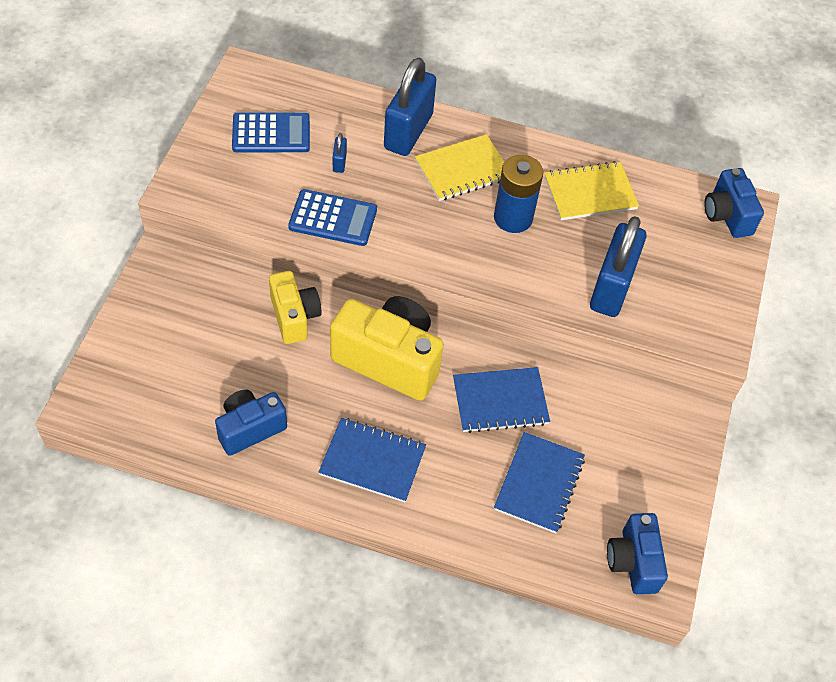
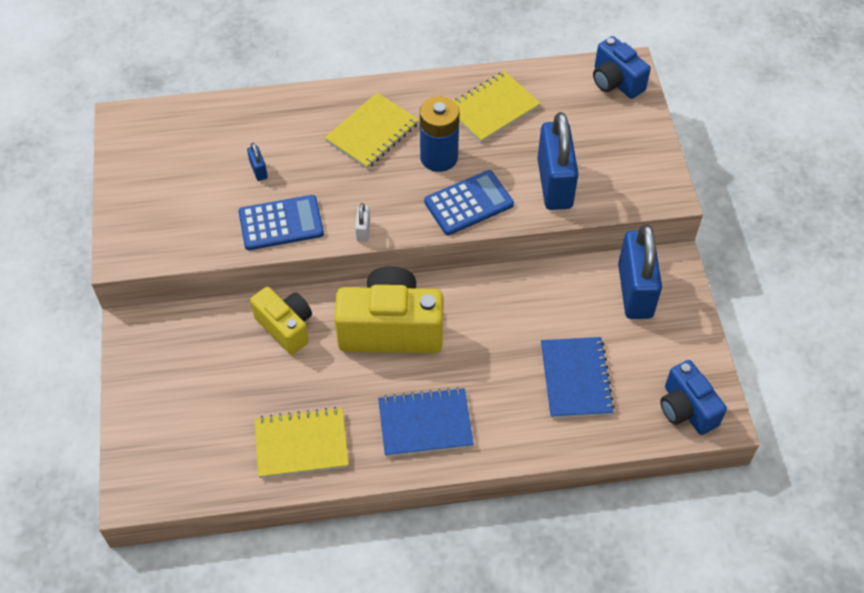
camera: 20 degrees left, 0 degrees up
(250, 428) = (301, 444): blue camera -> yellow notebook
(271, 133) = (181, 169): blue calculator -> blue calculator (468, 203)
(404, 256) = (363, 230): none -> white padlock
(408, 132) = (305, 118): blue padlock -> blue padlock (635, 291)
(500, 401) = (506, 323): blue notebook -> none

